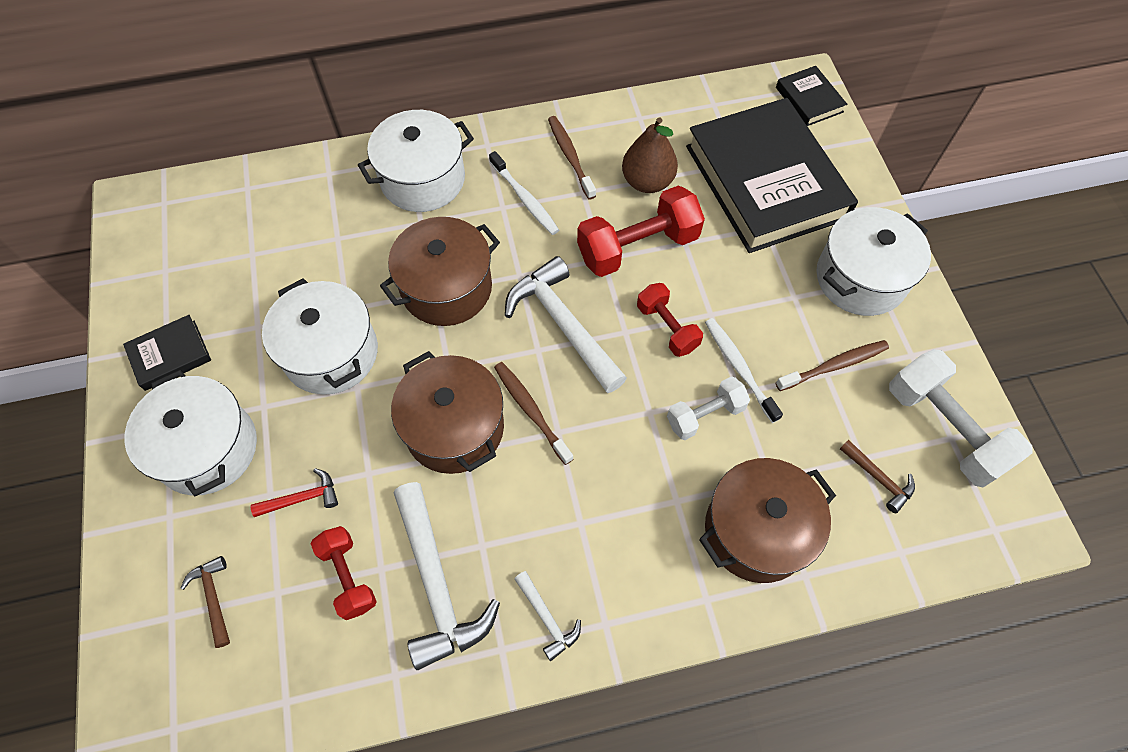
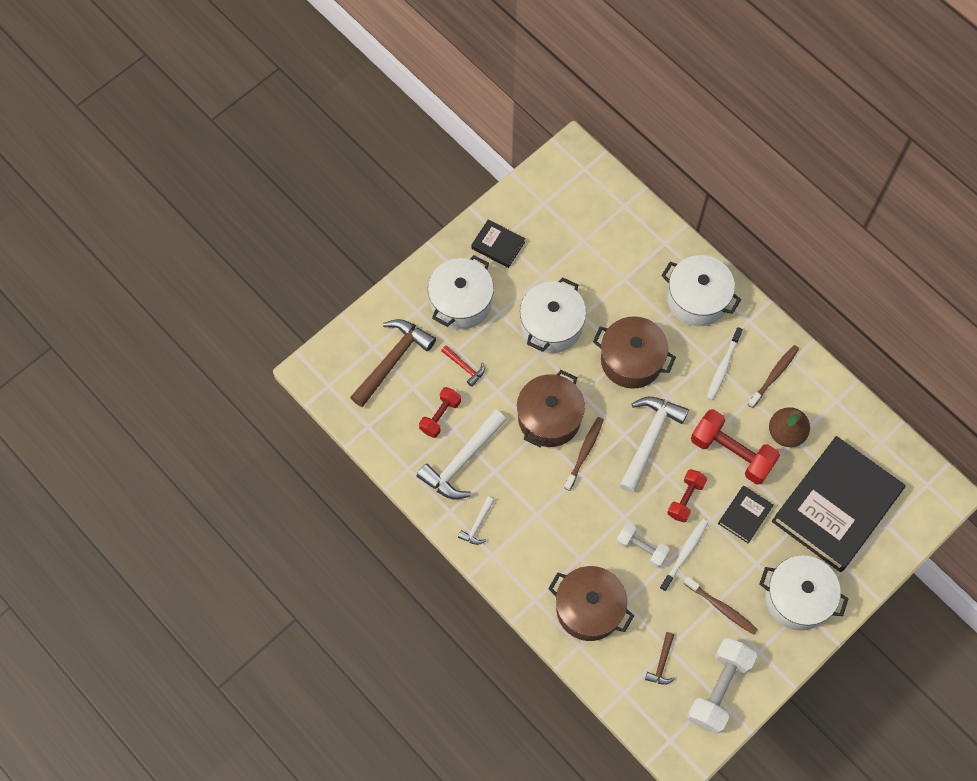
camera: 60 degrees right, 5 degrees up
(213, 598) = (393, 360): brown hammer -> brown hammer, size x2.06
(809, 100) = (930, 503): black book -> black book (745, 515)

